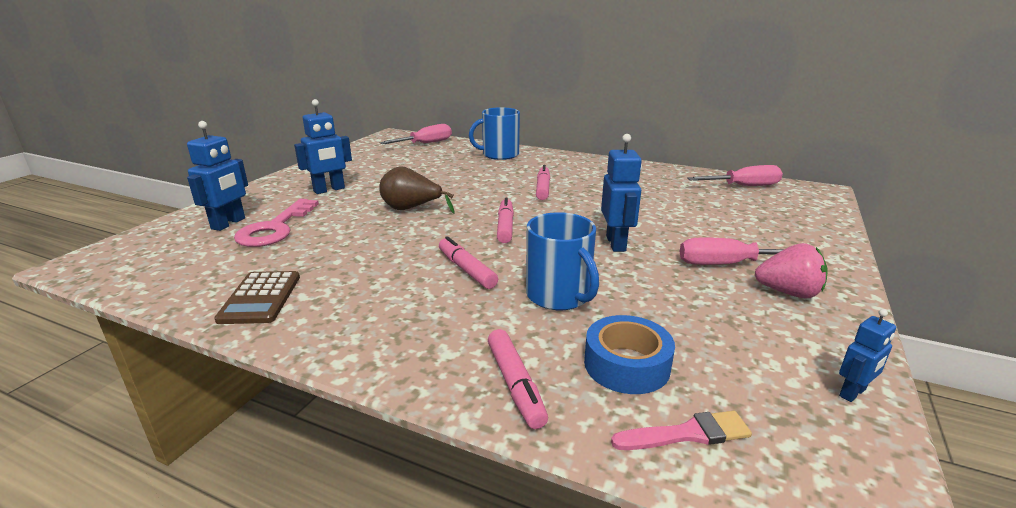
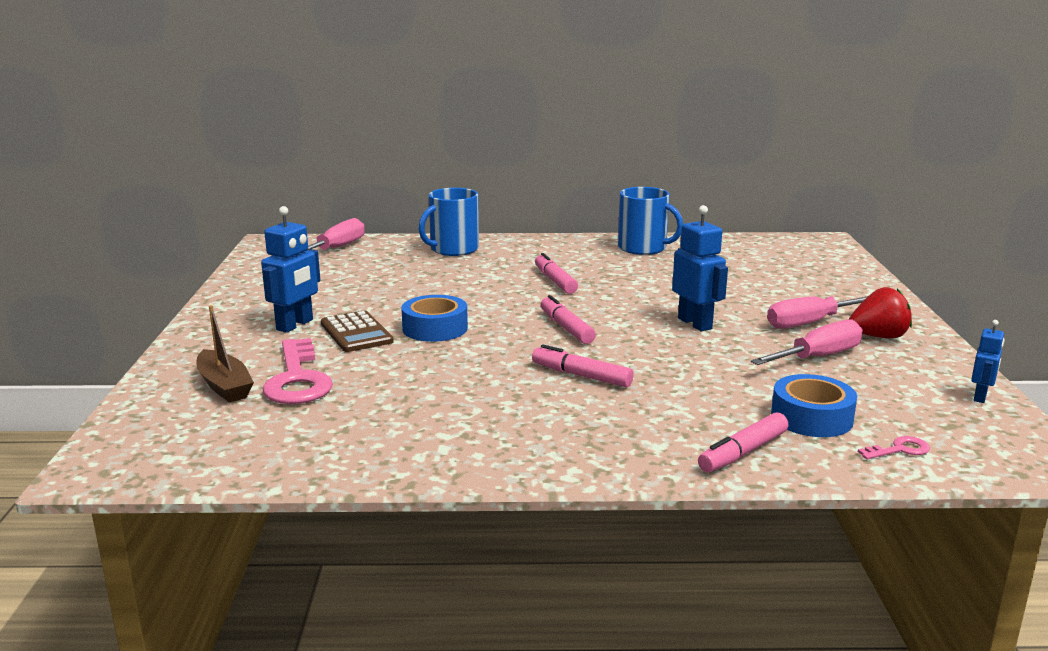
camera: 25 degrees left, 5 degrees down
(229, 223) = (224, 386): blue robot -> brown boat
(260, 298) = (400, 447): brown calculator -> brown calculator (356, 333)
(411, 209) = (435, 328): brown pear -> blue tape
(515, 385) = (743, 452): pink marker -> pink marker turned 90 degrees clockwise
(559, 295) = (697, 379): blue mug -> blue mug (643, 248)
(687, 434) = (899, 450): pink brush -> pink key
(744, 186) = (754, 246): pink screwdriver -> pink screwdriver (818, 357)
(788, 293) = (878, 336): pink strawberry -> red strawberry

